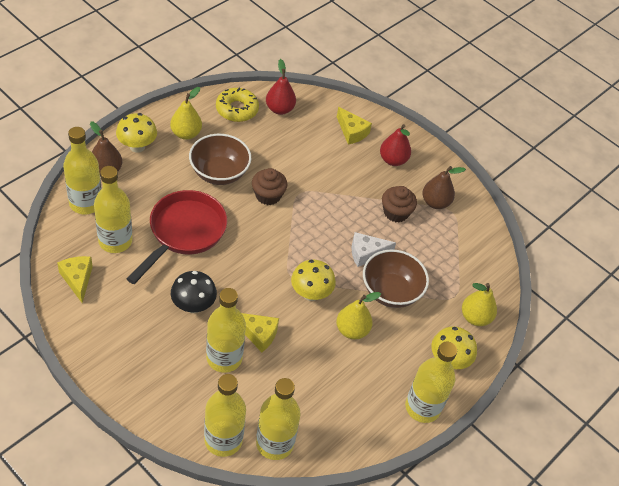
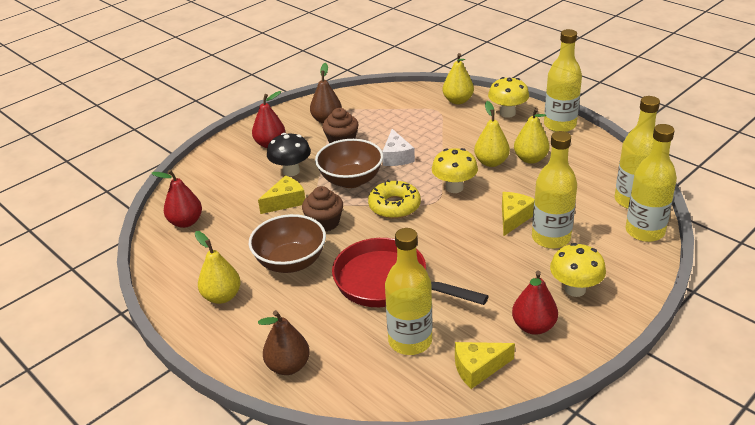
camera: 80 degrees left, 15 degrees down
(86, 203) = (349, 379): yellow bottle -> none
(113, 323) = (533, 326): none -> red pear
(137, 146) = (243, 340): yellow mushroom -> yellow mushroom (575, 289)
(193, 306) = (491, 265): black mushroom -> black mushroom (291, 171)
(237, 109) = (182, 256): yellow donut -> yellow donut (394, 206)
(352, 132) = (228, 170): yellow cheese -> yellow cheese (285, 201)
(356, 366) = (530, 159): none -> yellow pear
(391, 291) = (440, 142): brown bowl -> brown bowl (351, 180)

